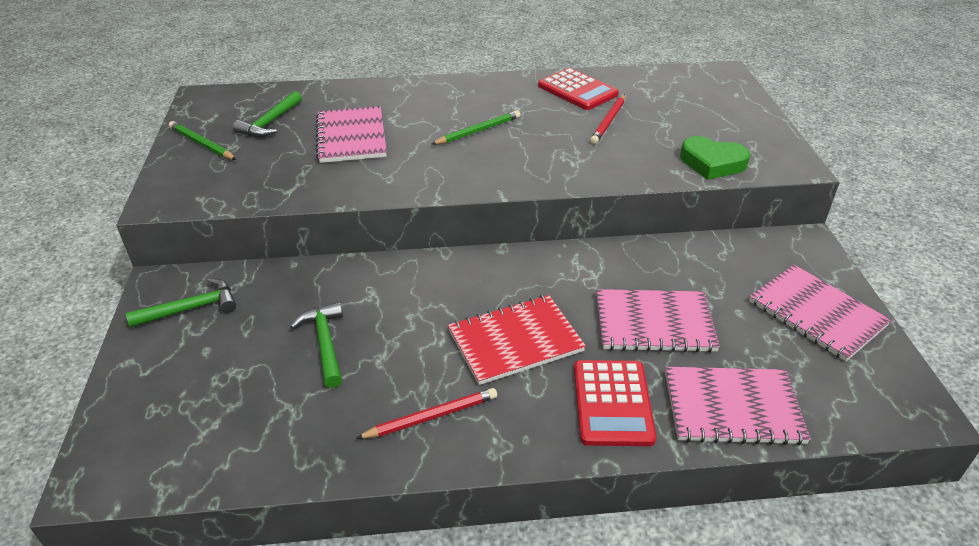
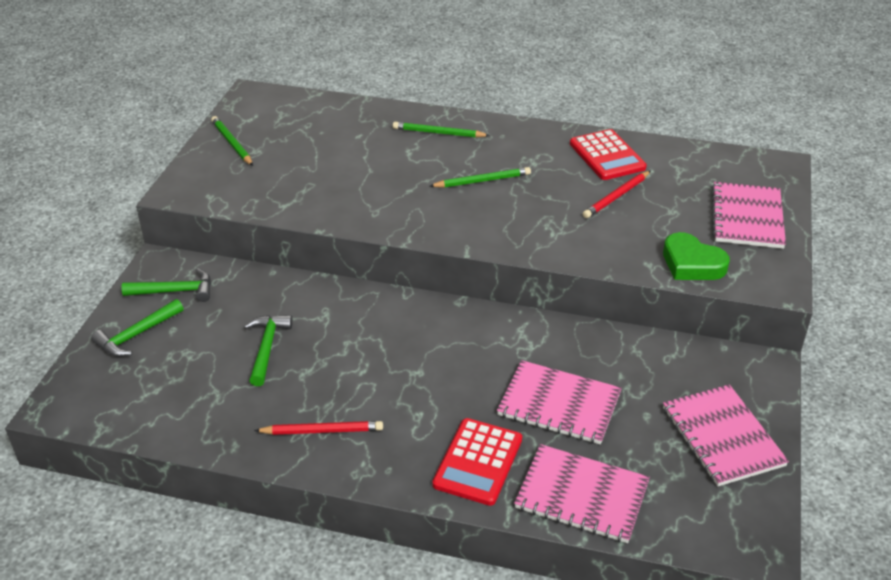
camera: 20 degrees right, 0 degrees up
(270, 122) = (299, 133): green hammer -> green hammer (137, 335)
(351, 137) = (363, 163): pink notebook -> pink notebook (747, 217)
(411, 98) = (438, 133): none -> green pencil
(515, 341) = (425, 388): red notebook -> none

